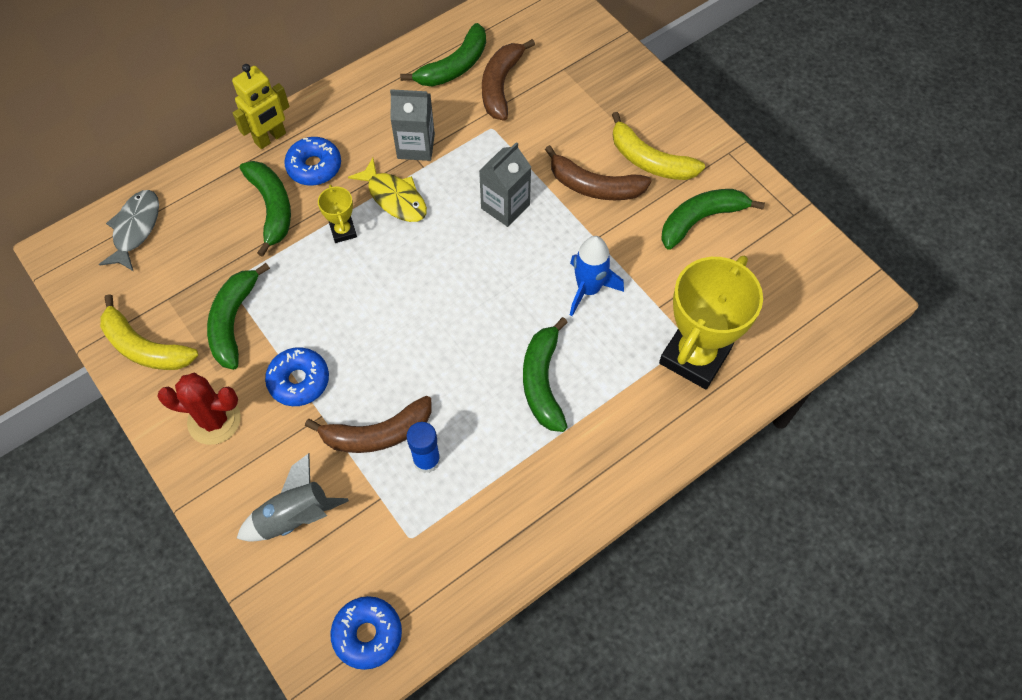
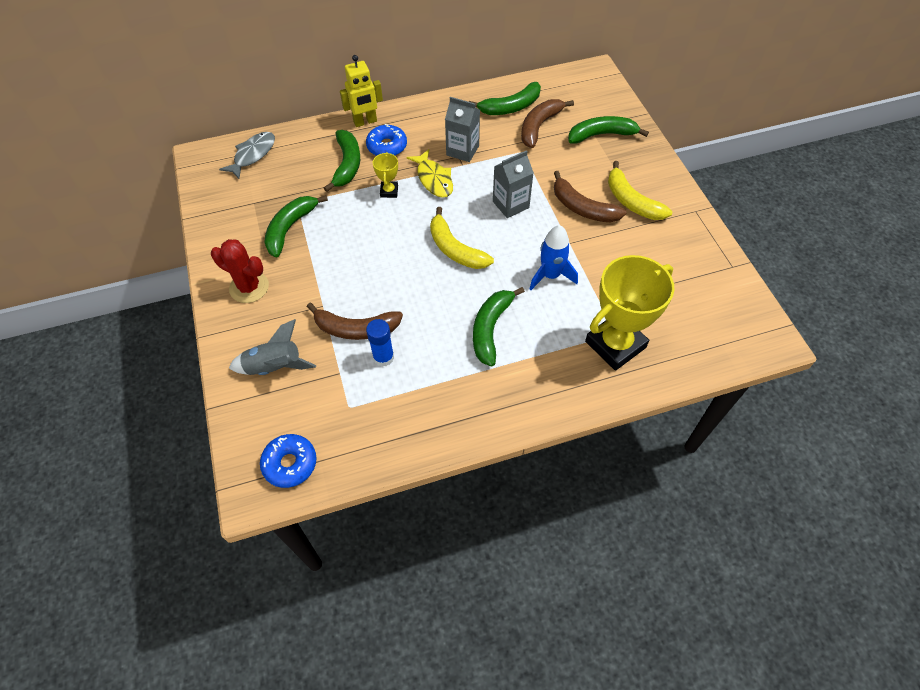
camera: 20 degrees right, 5 degrees down
(145, 347) = (225, 228): yellow banana -> yellow banana (455, 249)
(299, 381) = (317, 278): blue donut -> none
(701, 220) = (656, 251): green banana -> green banana (602, 135)

